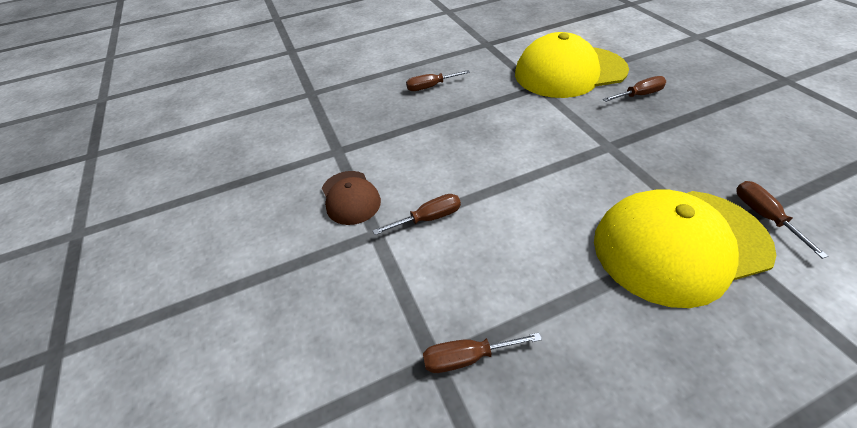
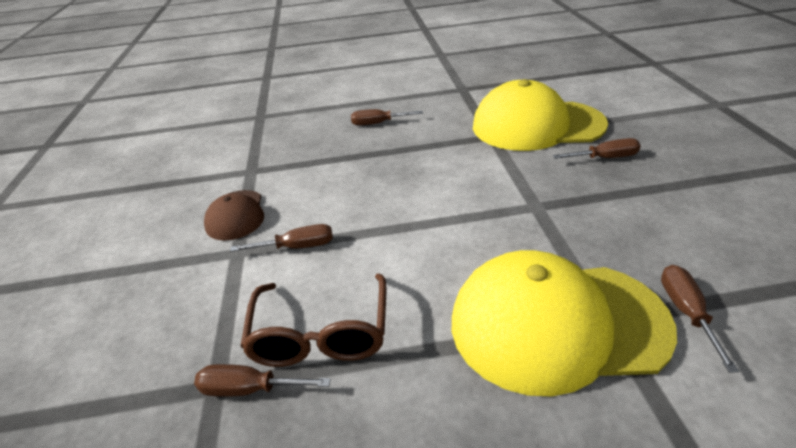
camera: 15 degrees right, 10 degrees down
(499, 294) = (321, 334): none -> brown glasses

